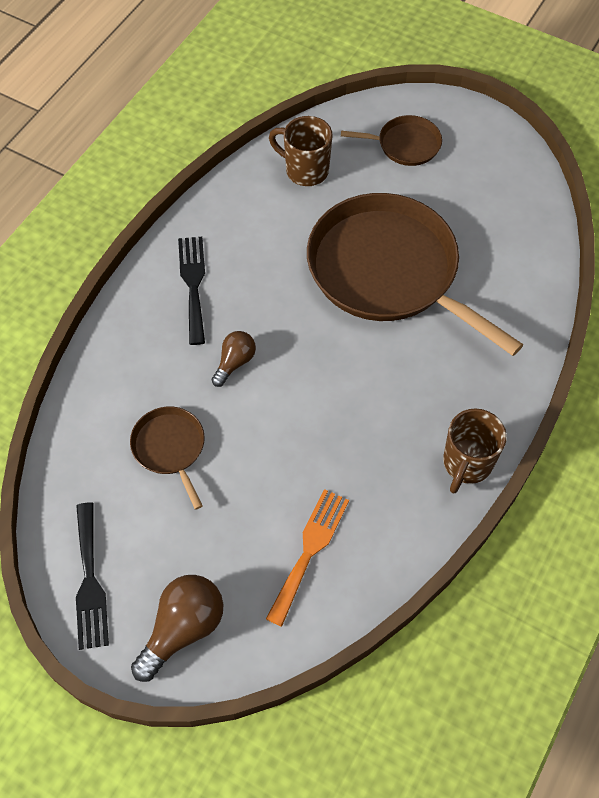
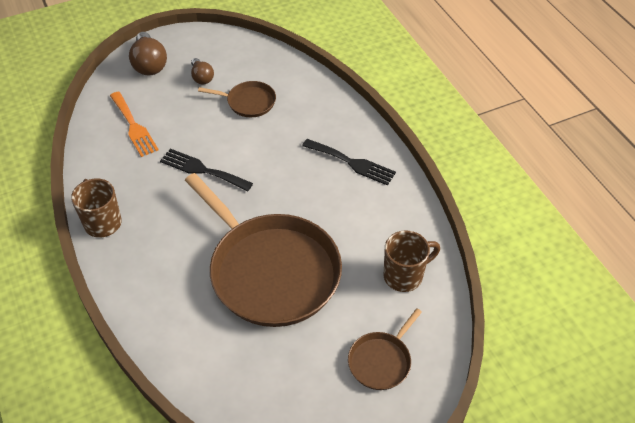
camera: 125 degrees right, 10 degrees down
(89, 582) = (207, 45): black fork -> black fork (202, 170)
(234, 362) = (276, 154): brown light bulb -> brown light bulb (202, 77)
(388, 272) = (271, 270): brown pan -> brown pan turned 60 degrees clockwise

